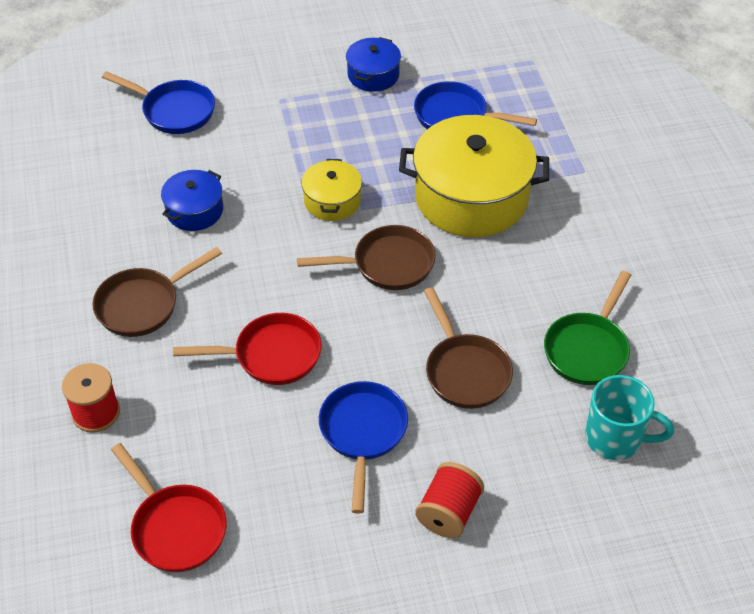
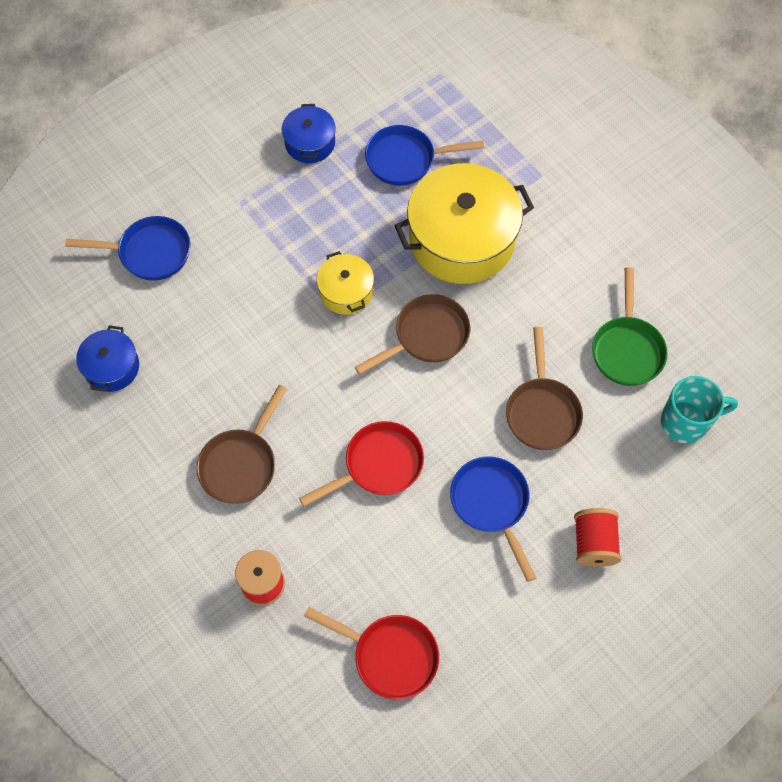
camera: 25 degrees left, 15 degrees up
(194, 210) = (230, 351): blue pot -> blue pot (112, 367)
(465, 371) = (542, 411): brown pan -> brown pan turned 45 degrees clockwise

